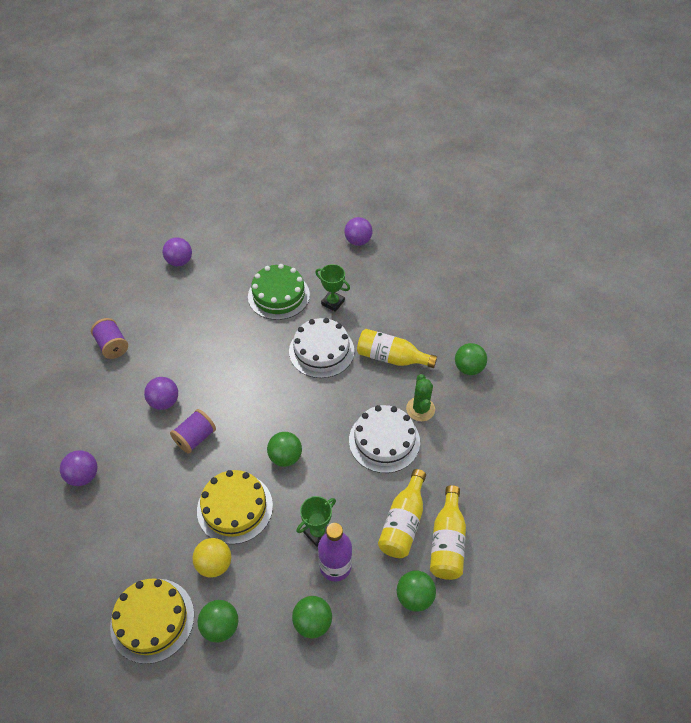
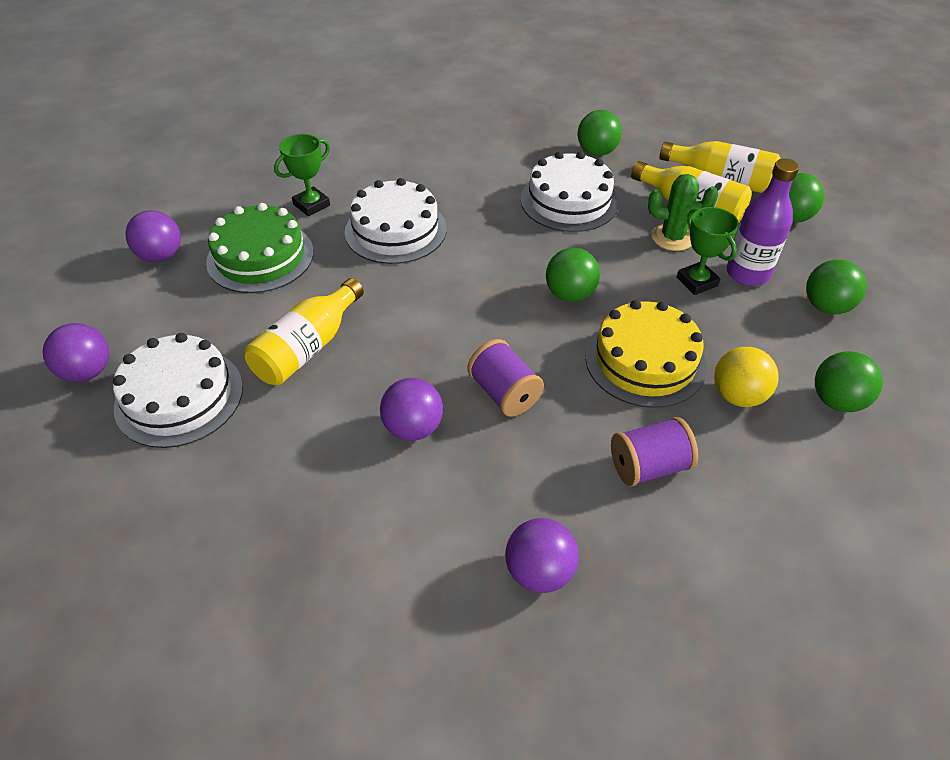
camera: 75 degrees left, 5 degrees down
(112, 346) = (238, 500): purple spool -> purple spool (648, 466)
(152, 620) = (830, 484): yellow cake -> none
(170, 301) = (179, 397): none -> white cake
(358, 241) = (209, 162): purple ball -> purple ball (161, 256)
(391, 357) = (439, 171): yellow bottle -> yellow bottle (307, 348)
(420, 409) = (530, 164): green cactus -> green cactus (672, 237)
(468, 368) = (483, 118): green ball -> green ball (596, 152)

